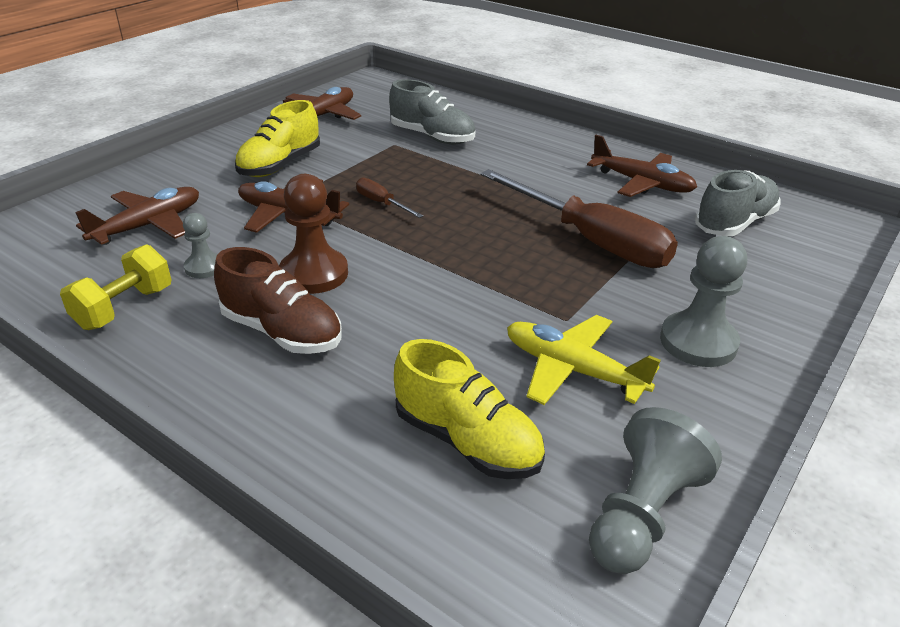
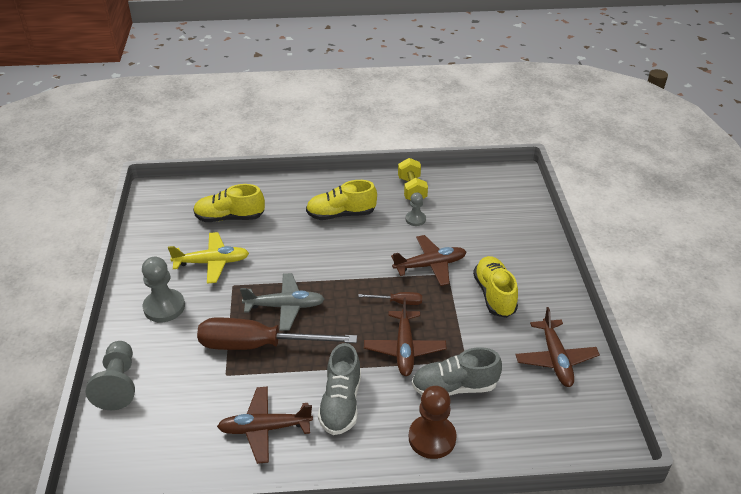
camera: 140 degrees right, 5 degrees up
(149, 225) = (476, 222): brown plane -> brown plane (404, 349)
(282, 332) = (341, 214): brown shoe -> yellow shoe
(314, 274) = (367, 243): brown pawn -> brown pawn (432, 438)
(517, 260) = (285, 306): none -> grey plane
(641, 514) = (155, 227): grey pawn -> grey pawn (118, 384)
(734, 223) = (179, 420): grey shoe -> grey shoe (341, 403)

